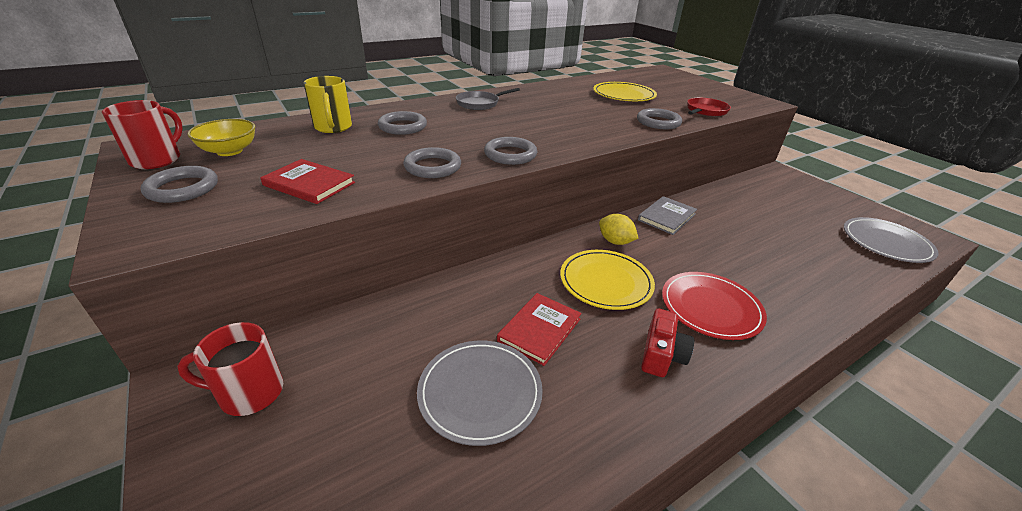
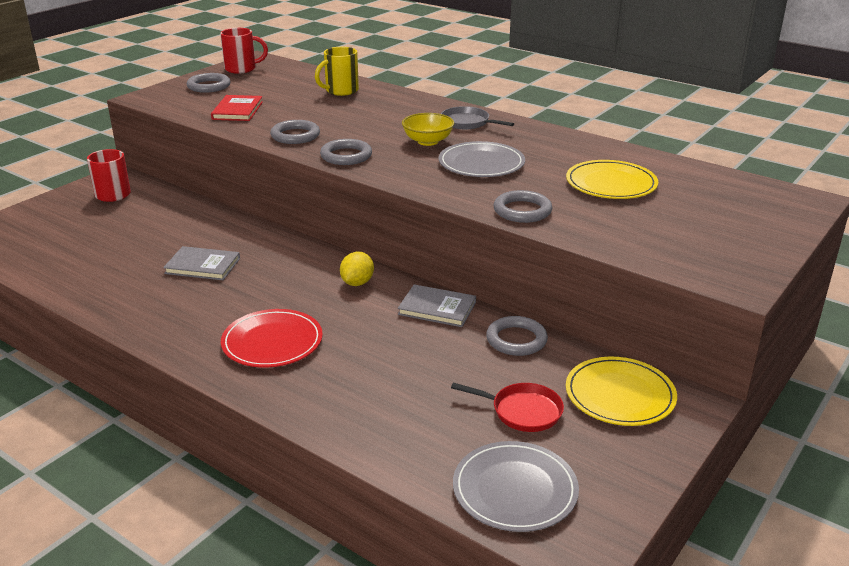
camera: 70 degrees right, 5 degrees down
(229, 151) = (269, 79): yellow bowl -> yellow bowl (428, 141)
(402, 127) = (368, 109): grey ring -> grey ring (516, 340)
(480, 392) = (132, 256): grey plate -> grey plate (481, 163)
(539, 330) = (202, 266): red book -> grey book
(605, 282) = (283, 285): yellow plate -> yellow plate (620, 395)
(661, 354) = (195, 320): red camera -> none
(705, 111) = (614, 238): red pan -> red pan (522, 411)

